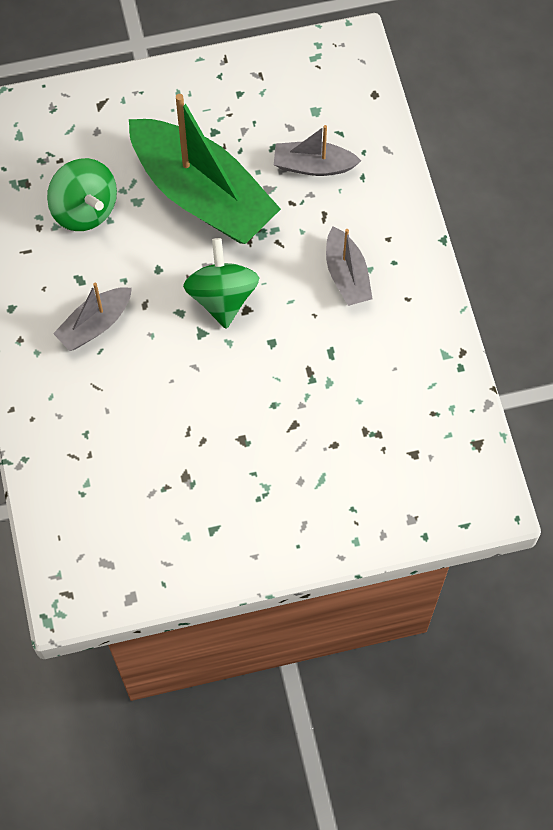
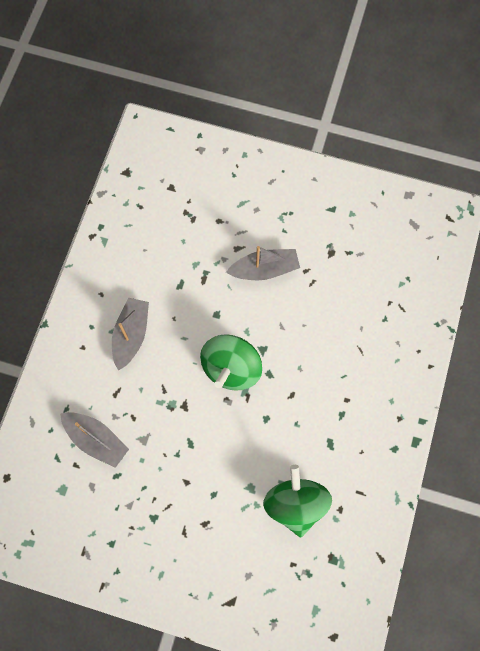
camera: 150 degrees left, 5 degrees up
(95, 324) = (337, 399): grey boat -> grey boat (264, 269)
(202, 195) = (196, 464): green boat -> none

